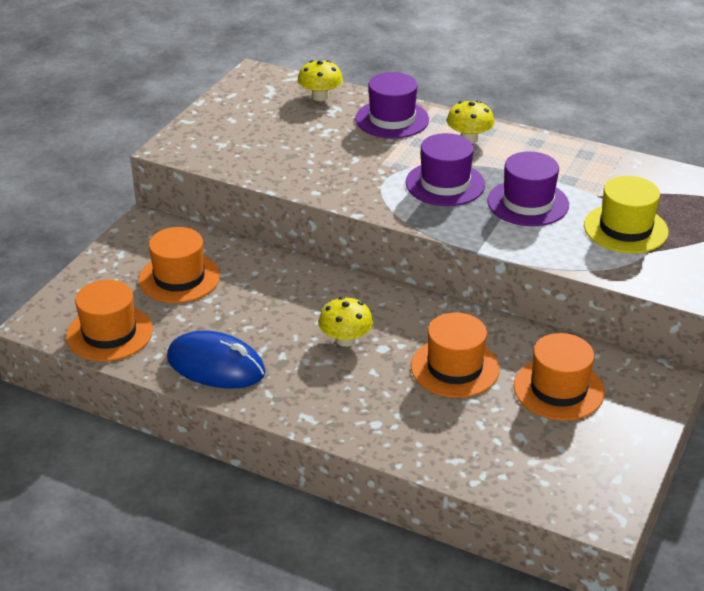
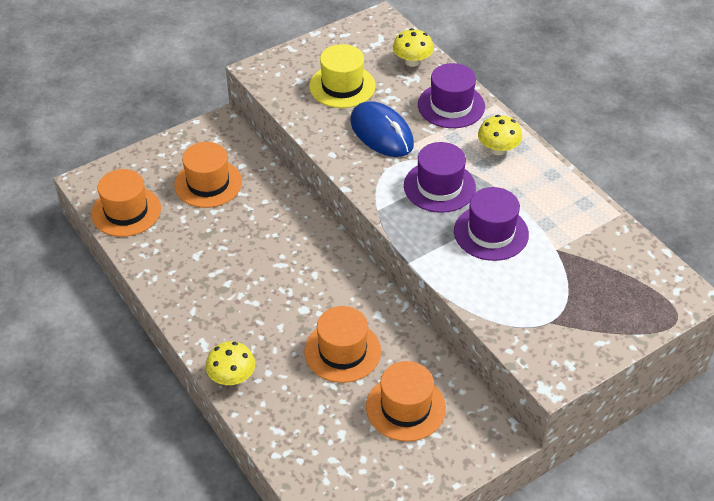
camera: 30 degrees right, 10 degrees up
(216, 366) = (175, 271): blue mouse -> blue mouse (381, 133)
(345, 340) = (282, 290): yellow mushroom -> yellow mushroom (232, 377)
(625, 229) = (551, 292): yellow hat -> yellow hat (342, 86)

